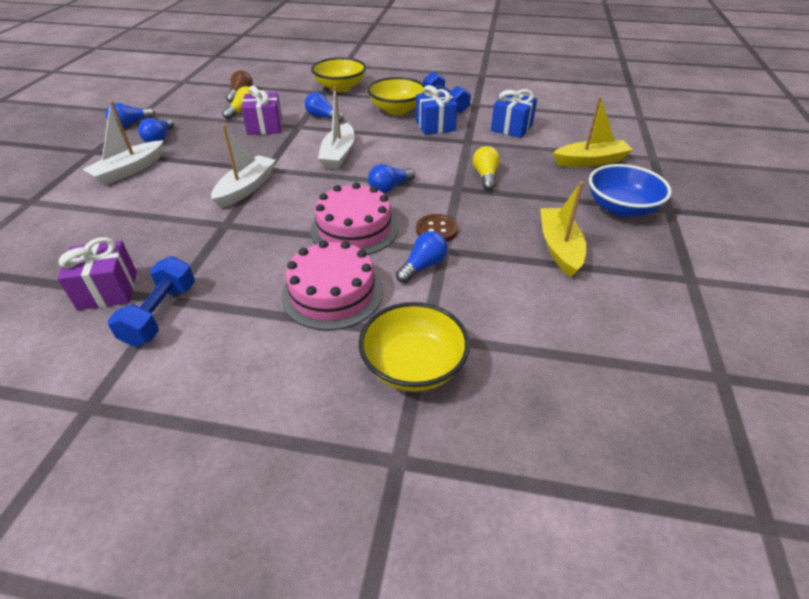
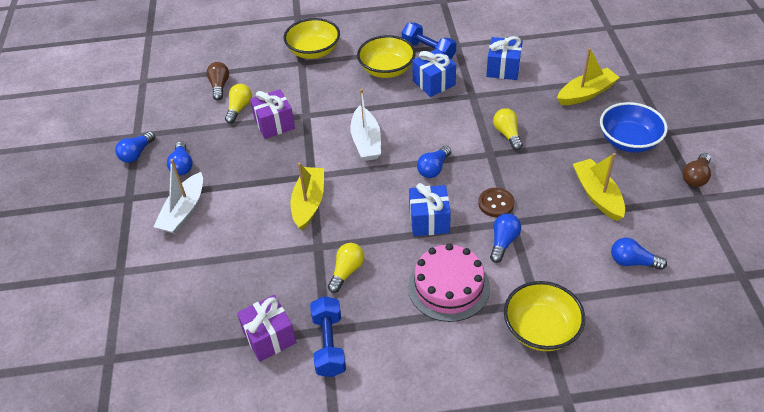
camera: 15 degrees left, 5 degrees up
(235, 252) = (347, 271): none -> yellow light bulb
(246, 188) = (309, 203): white boat -> yellow boat
(323, 117) = (322, 97): blue light bulb -> blue light bulb (632, 262)
(354, 229) = (429, 221): pink cake -> blue gift
(692, 257) = (695, 177): none -> brown light bulb

